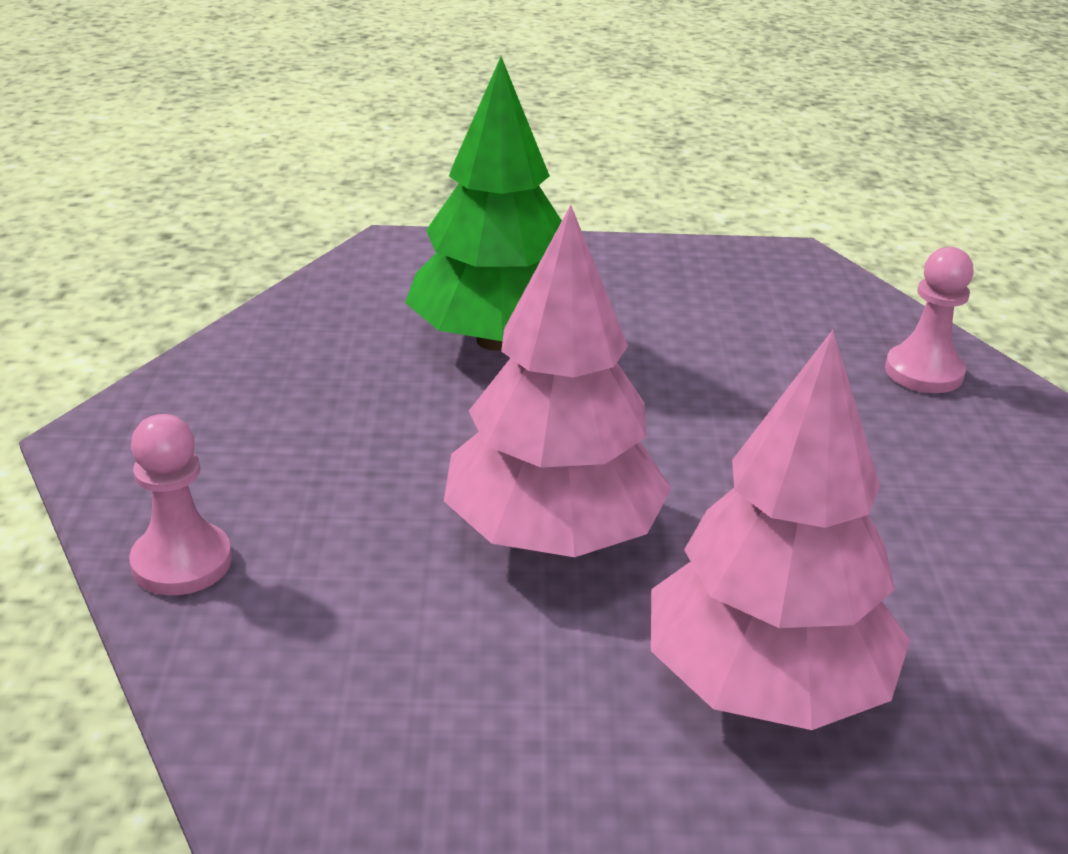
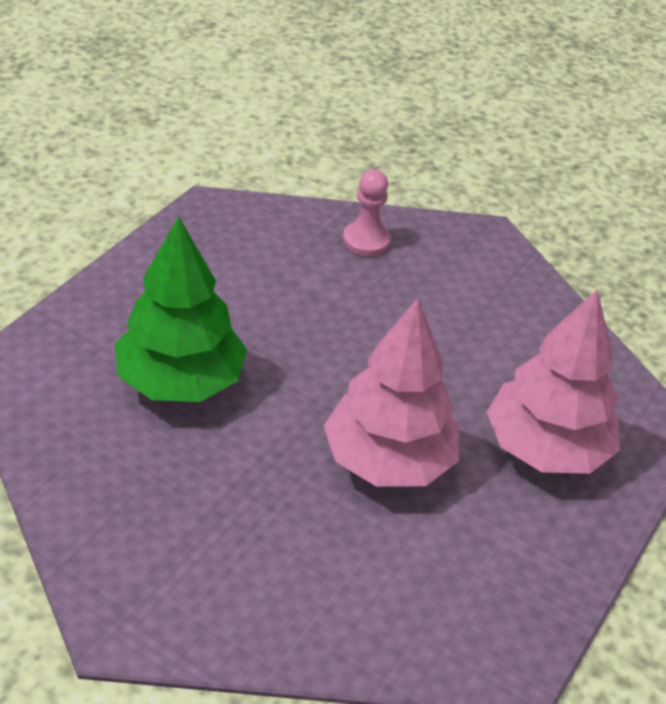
camera: 60 degrees left, 10 degrees up
(182, 562) = (292, 632): pink pawn -> none

